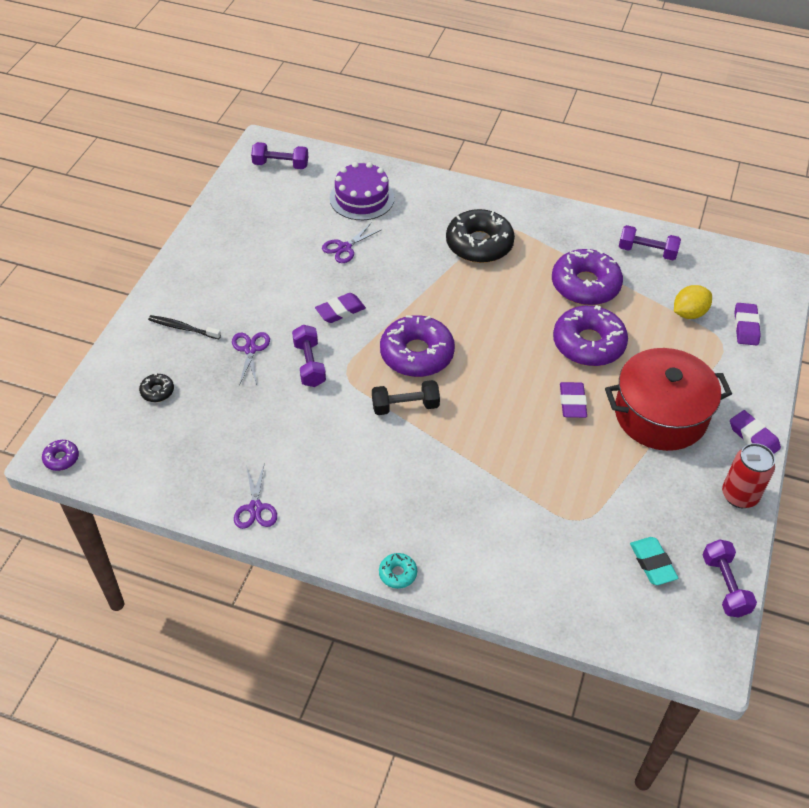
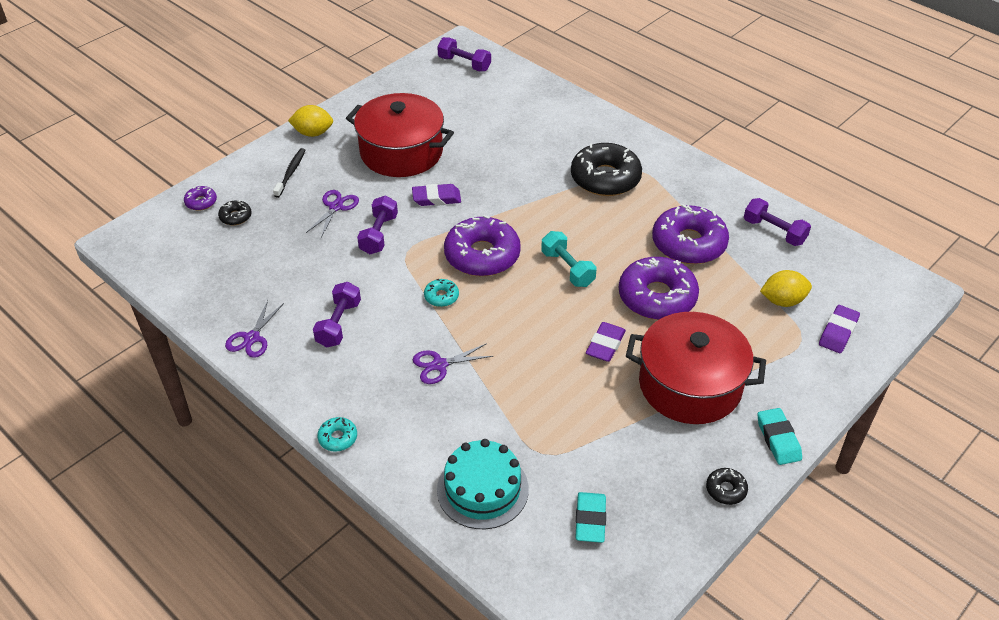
camera: 25 degrees right, 5 degrees down
(61, 458) = (124, 245): purple donut -> purple donut (201, 202)
(178, 280) = (313, 133): none -> yellow lemon
(183, 328) = (291, 172): black toothbrush -> black toothbrush turned 60 degrees clockwise
(278, 274) = (401, 152): none -> red pot
(344, 248) = (476, 147): purple scissors -> purple scissors (439, 365)
(362, 198) = (519, 110): purple cake -> none
(405, 406) = (441, 296): black dumbbell -> turquoise donut
(498, 342) = (567, 268): none -> turquoise dumbbell
(550, 571) = (482, 489): none -> turquoise cake
(724, 585) = (653, 570): purple dumbbell -> purple dumbbell (339, 324)
(739, 495) = (726, 490): red can -> black donut
(753, 437) = (778, 439): purple eraser -> turquoise eraser

